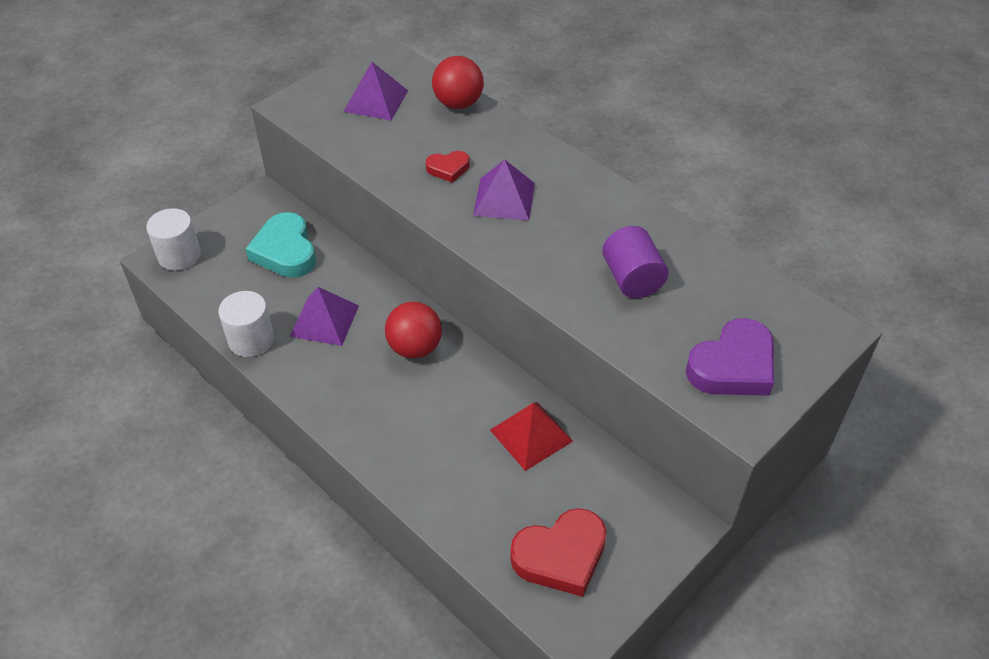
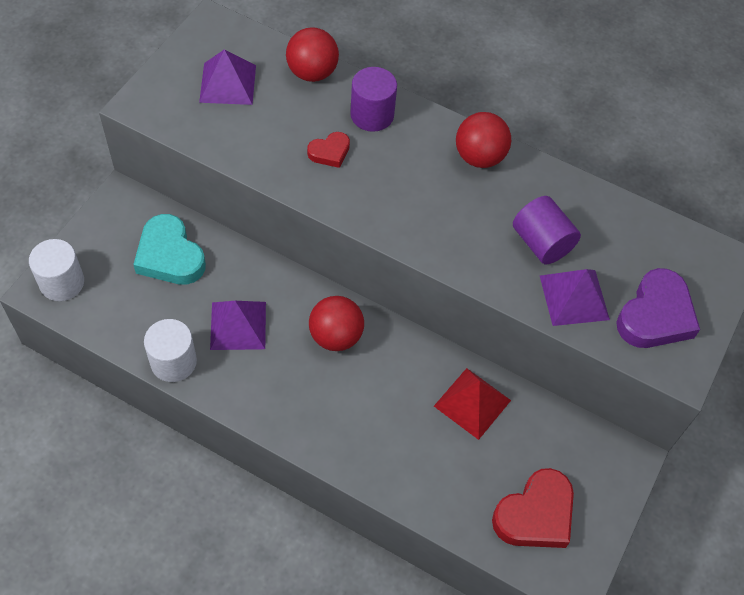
camera: 20 degrees left, 10 degrees up
(502, 145) = (372, 115): none -> purple cylinder
(504, 199) = (395, 177): purple pyramid -> purple pyramid (574, 297)
(595, 195) = (479, 157): none -> red ball

